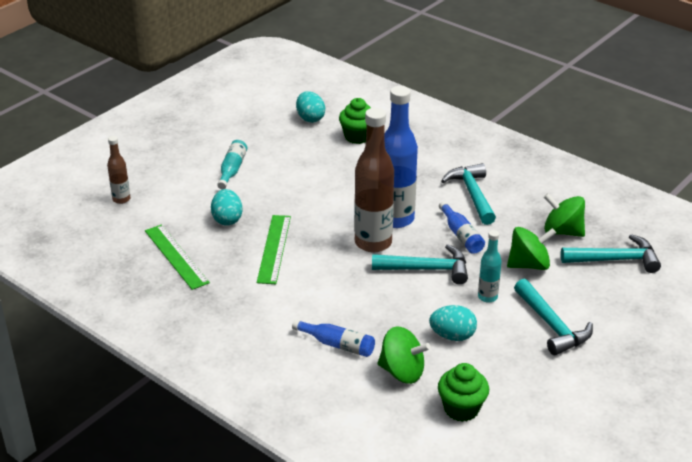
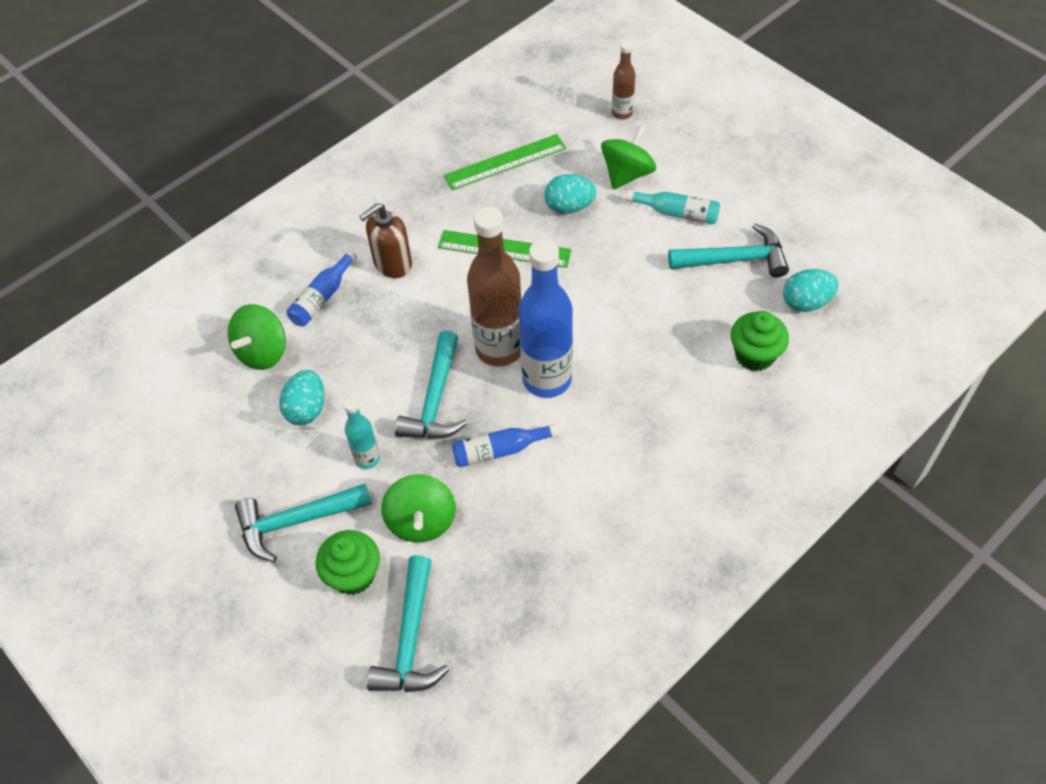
camera: 100 degrees right, 20 degrees up
(295, 308) = (392, 263): none -> brown soap dispenser
(461, 409) = (190, 399): green cupcake -> green cupcake (353, 575)
(472, 194) = (594, 480): turquoise hammer -> turquoise hammer (735, 259)
(562, 231) = (488, 583): green spinning top -> green spinning top (627, 174)

